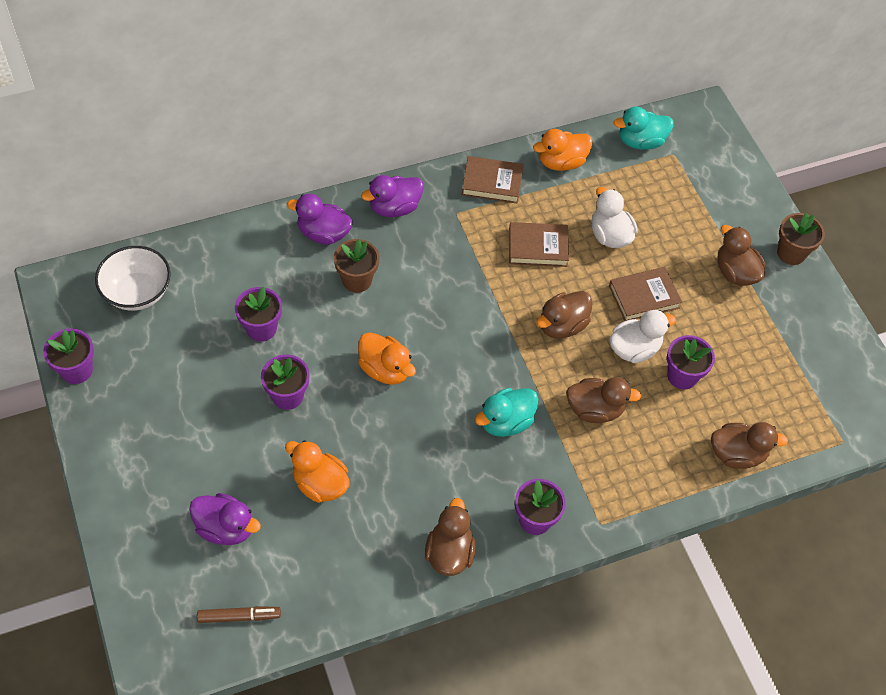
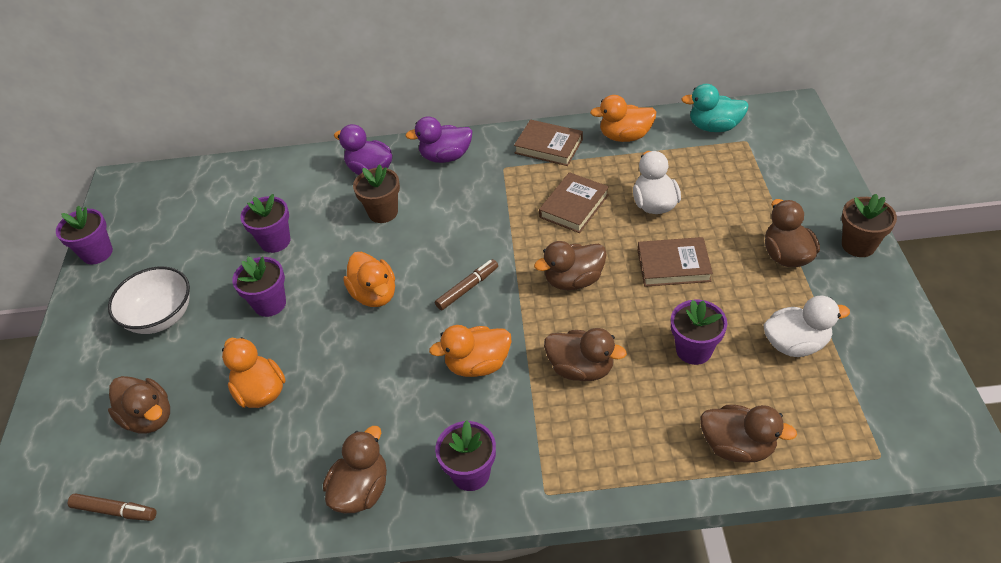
camera: 25 degrees right, 10 degrees down
(137, 292) = (183, 197): white bowl -> white bowl (161, 317)
(225, 528) = (149, 417): purple duck -> brown duck
(469, 349) = (467, 288): none -> brown marker
(506, 422) = (477, 364): turquoise duck -> orange duck
(538, 247) = (574, 206): brown book -> brown book turned 75 degrees counterclockwise
(634, 349) = (646, 314): white duck -> white duck (795, 344)

